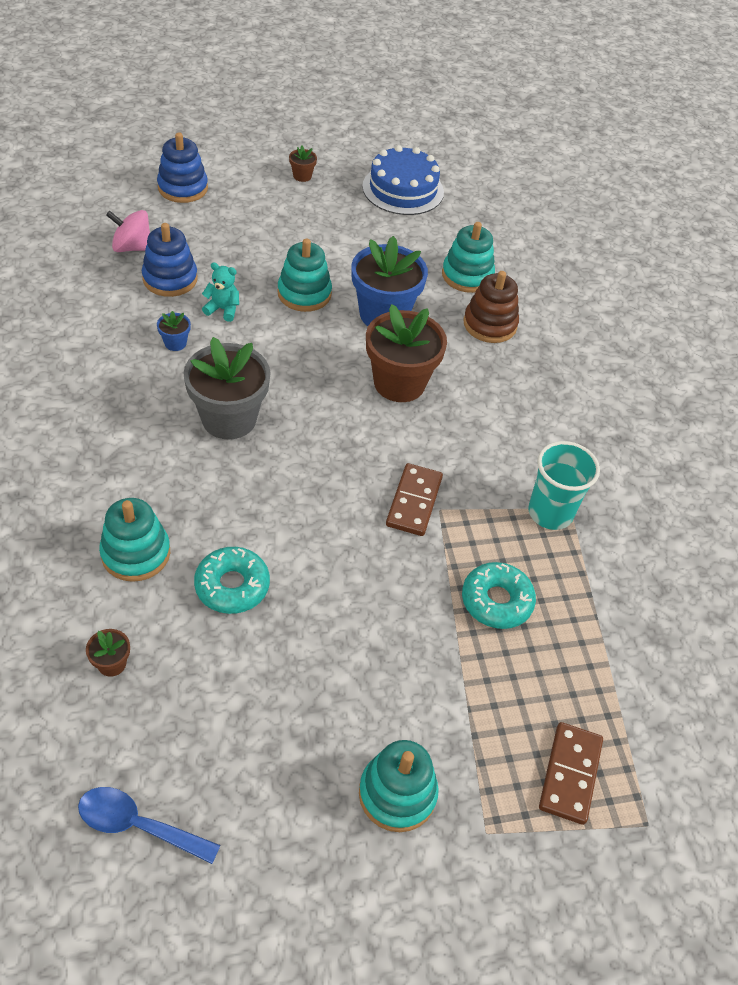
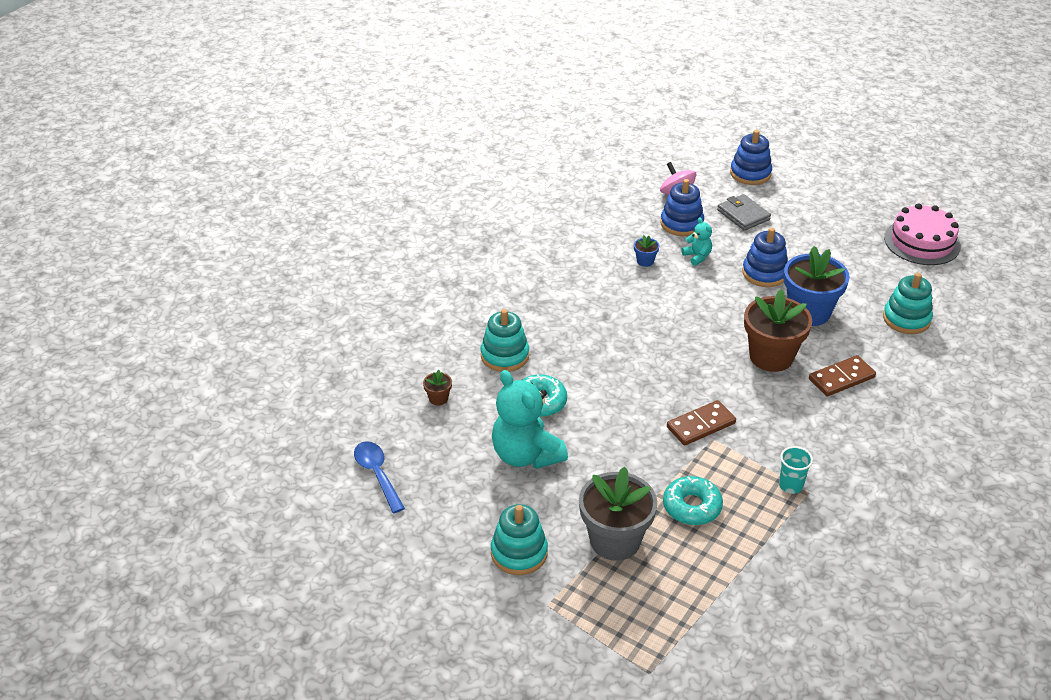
camera: 50 degrees right, 10 degrees down
(221, 238) = (743, 215): none -> grey wallet
(229, 419) = (633, 318): grey flower pot -> grey flower pot (615, 540)
(283, 664) = (526, 455): none -> turquoise teddy bear
(302, 176) = (849, 201): brown flower pot -> none
(304, 294) = (764, 273): turquoise stacking toy -> blue stacking toy
(403, 189) = (922, 242): blue cake -> pink cake
(490, 324) = (886, 357): brown stacking toy -> none
(550, 513) = (790, 485): turquoise cup -> turquoise cup, size x0.62
(570, 774) = (631, 616): brown domino -> brown domino (841, 378)

